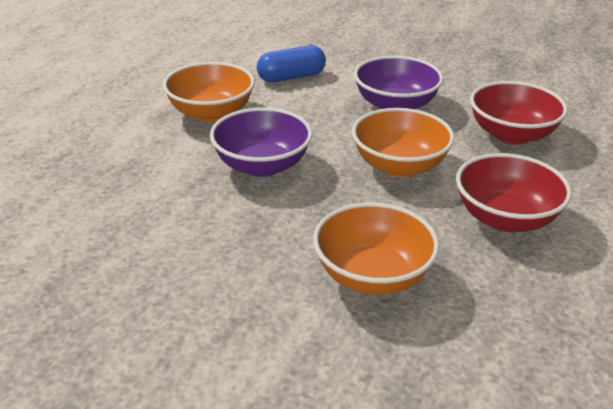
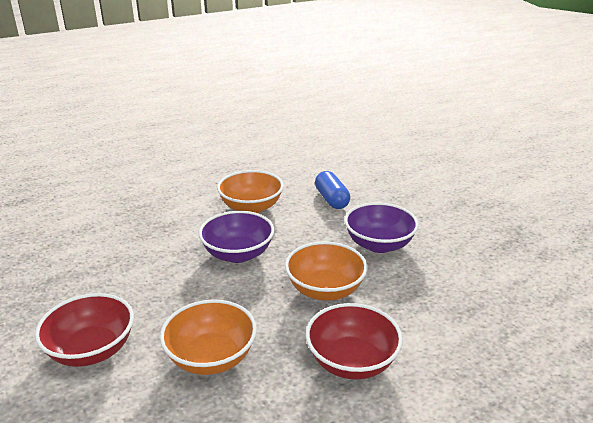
camera: 35 degrees right, 5 degrees down
(291, 77) = (331, 199): blue capsule -> blue capsule turned 60 degrees clockwise
(512, 135) = (442, 300): red bowl -> red bowl (91, 350)

